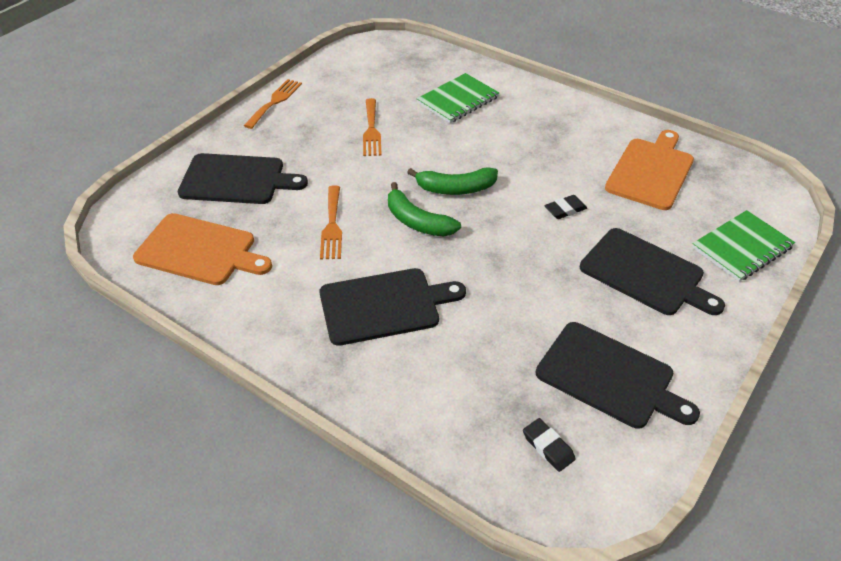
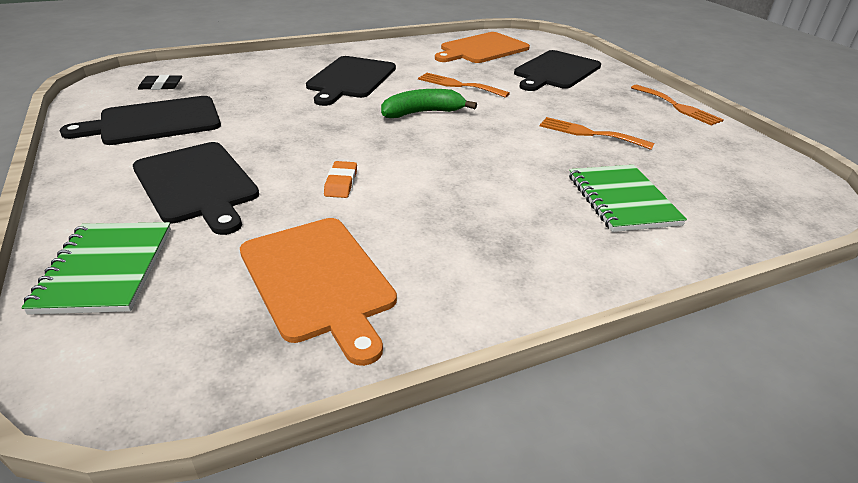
camera: 120 degrees right, 10 degrees down
(455, 188) = (447, 142): green banana -> none
(565, 209) = (341, 183): black eraser -> orange eraser
(645, 274) = (197, 184): black cutting board -> black cutting board turned 105 degrees counterclockwise

